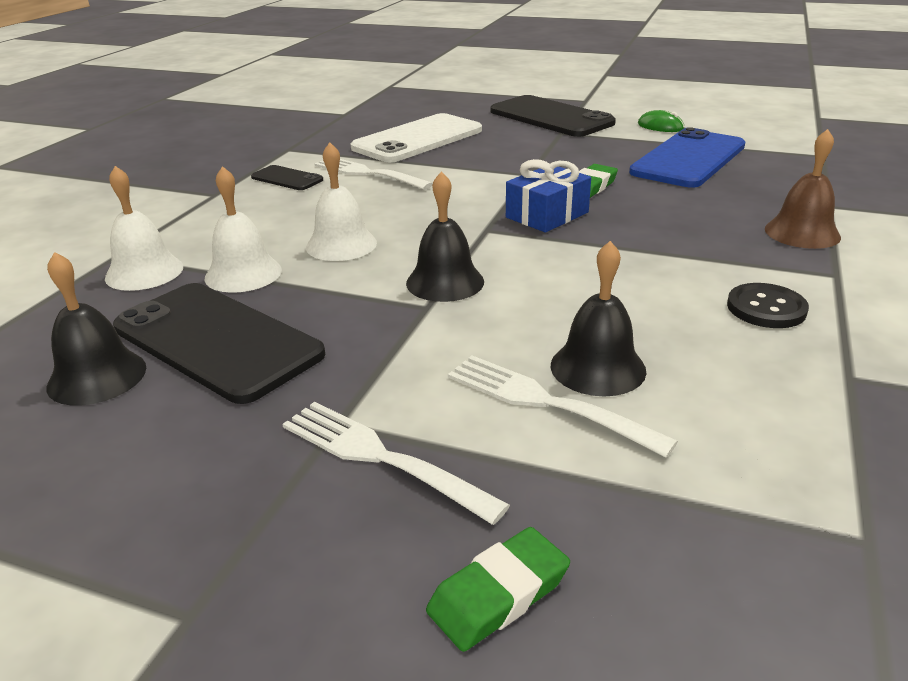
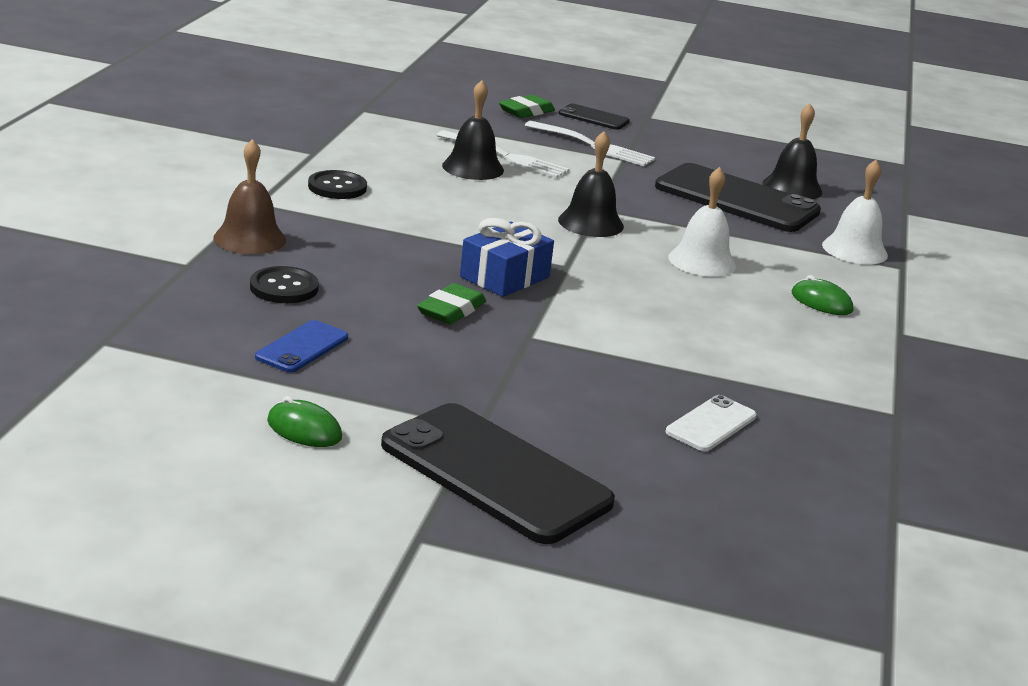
camera: 170 degrees right, 5 degrees down
(243, 274) = (767, 242): white bell -> none
(255, 214) = (821, 302): none -> green mouse
(287, 179) = (838, 352): black phone -> black phone (593, 117)
(368, 173) = (740, 354): white fork -> none
(418, 139) = (711, 424): white phone -> white phone, size x0.48
(689, 159) = (302, 347): blue phone -> blue phone, size x0.48
(732, 194) = (284, 288): none -> black button

